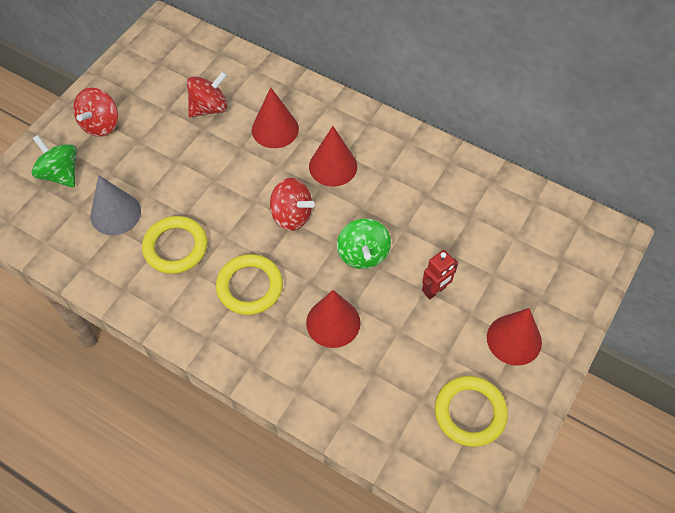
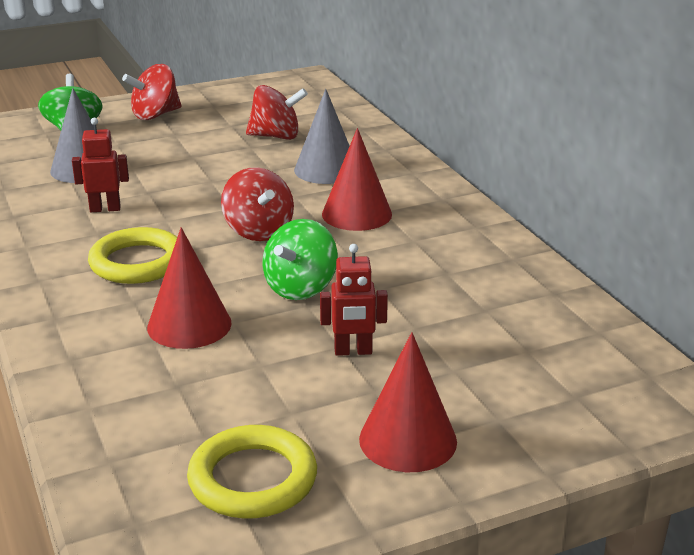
camera: 35 degrees right, 30 degrees down
(175, 247) = (105, 209): yellow ring -> red robot
(275, 129) = (326, 170): red cone -> grey cone

